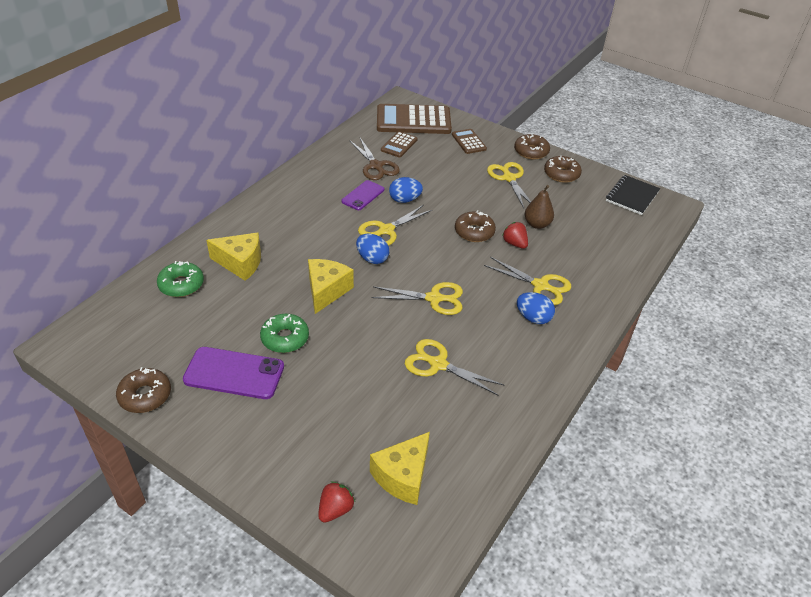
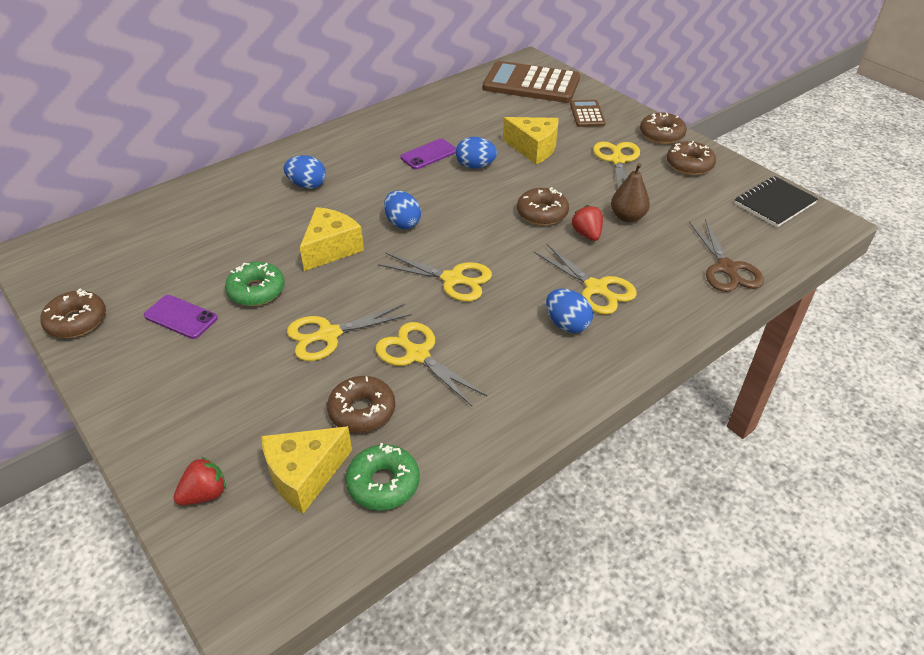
camera: 20 degrees right, 0 degrees up
(181, 284) = (180, 215): green donut -> green donut (383, 483)
(234, 373) = (181, 317): purple phone -> purple phone, size x0.63
(240, 263) = (254, 204): yellow cheese -> yellow cheese (533, 148)
(277, 239) = (307, 185): none -> blue egg
(376, 166) = (461, 126): brown scissors -> brown scissors (726, 268)
(386, 230) = (435, 195): yellow scissors -> yellow scissors (329, 335)
(399, 145) = (500, 107): brown calculator -> none
(419, 417) = (362, 411): none -> brown donut

